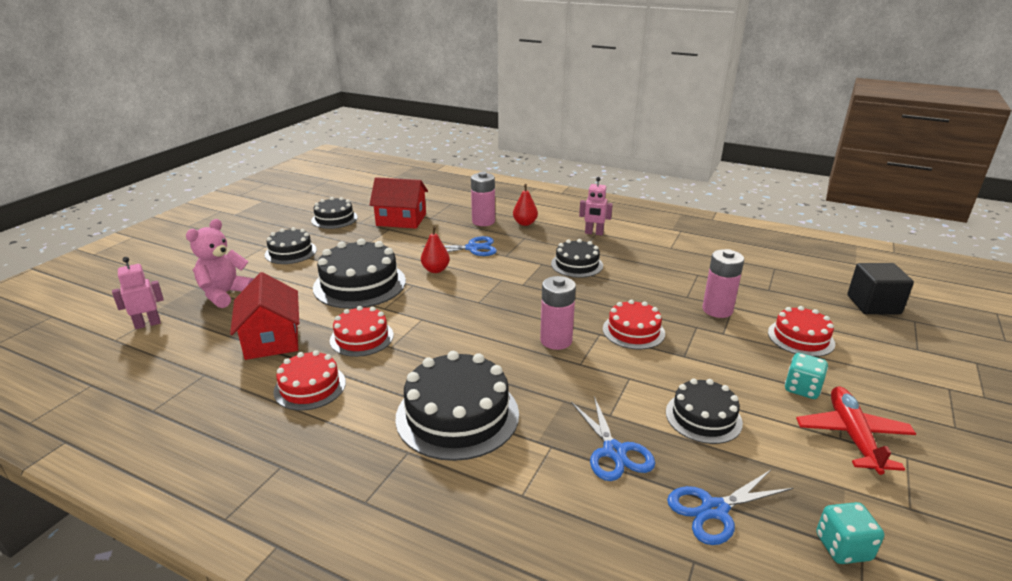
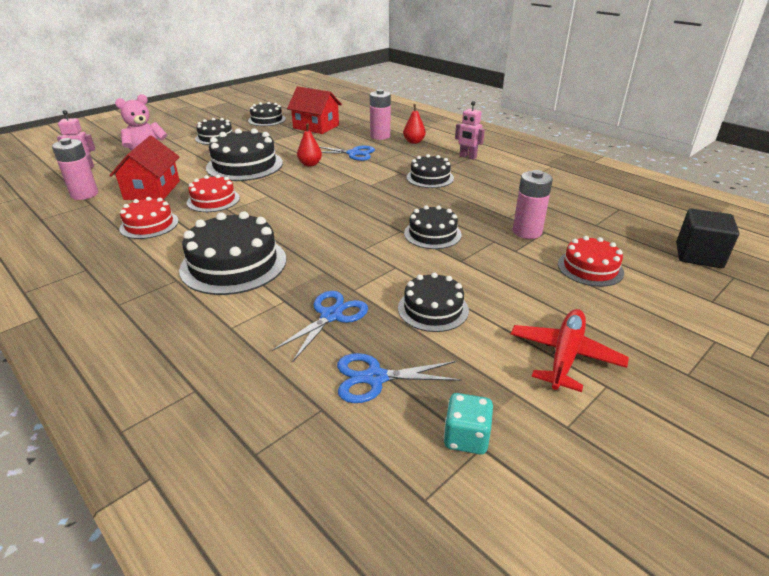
camera: 20 degrees right, 5 degrees up
(556, 340) = (359, 229): pink battery -> pink battery (84, 194)
(614, 451) = (331, 316): blue scissors -> blue scissors turned 150 degrees counterclockwise
(633, 331) = (432, 234): red cake -> black cake
(802, 388) = (550, 308): turquoise dice -> none

